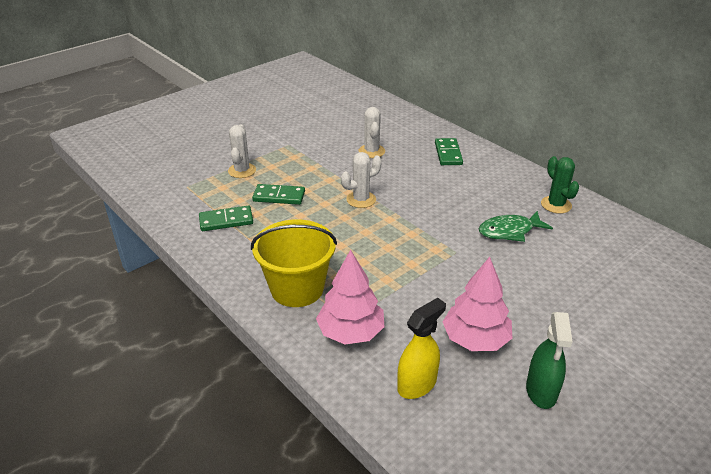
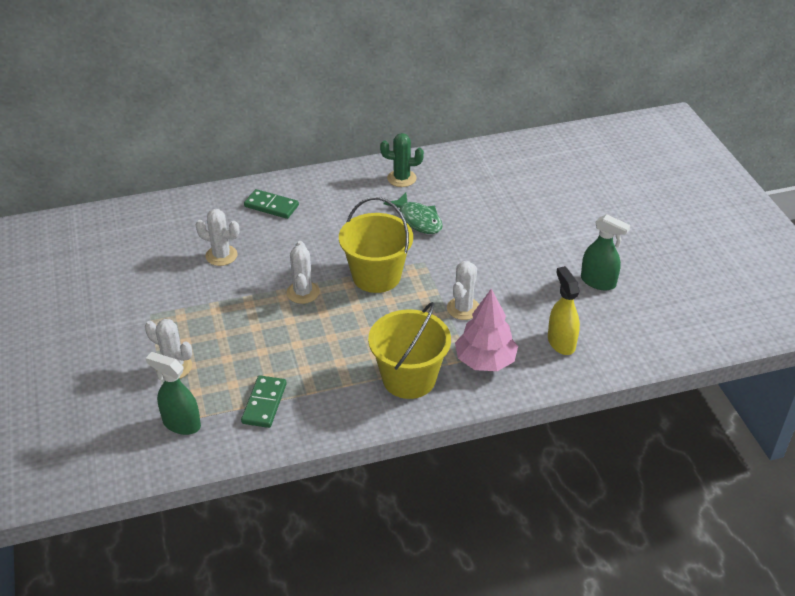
camera: 65 degrees left, 5 degrees up
(188, 192) = (181, 424): none -> green spray bottle
(279, 196) = (251, 350): green domino -> none
(412, 230) = (376, 276): none -> yellow bucket
(412, 296) = (463, 308): none -> white cactus
(475, 339) = (532, 293): pink tree -> none
(509, 231) = (418, 220): green fish -> green fish turned 45 degrees counterclockwise

